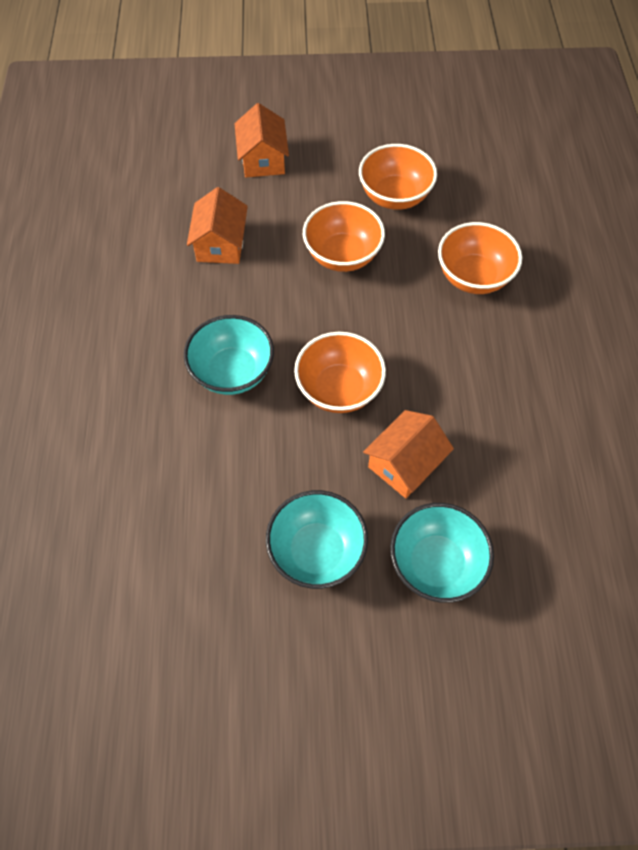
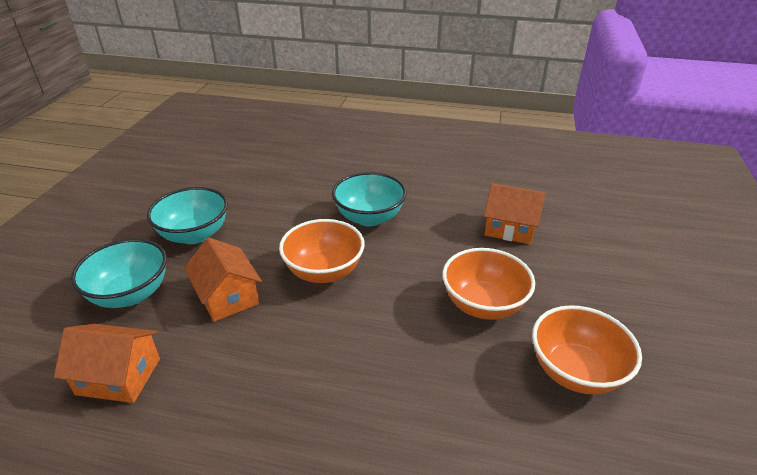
camera: 105 degrees right, 25 degrees down
(263, 159) = (629, 270): orange house -> orange house (119, 376)
(473, 277) = (427, 419): orange bowl -> none

